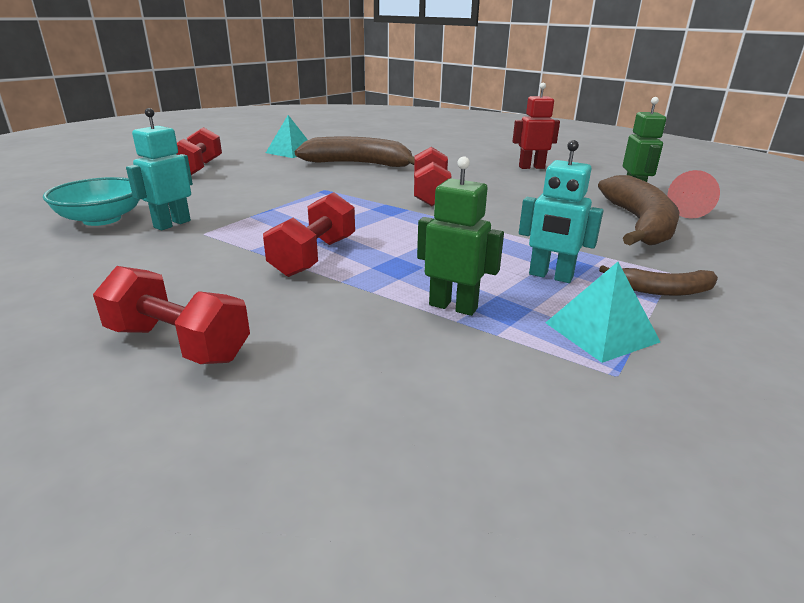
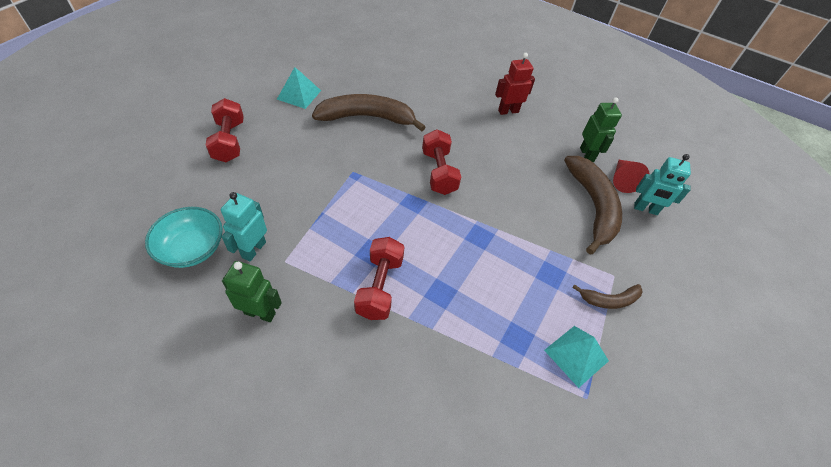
camera: 15 degrees left, 25 degrees up
(178, 344) = (331, 411): red dumbbell -> none
(453, 306) = (487, 340): green robot -> green robot (260, 313)
(550, 276) = (541, 291): turquoise robot -> turquoise robot (645, 209)

